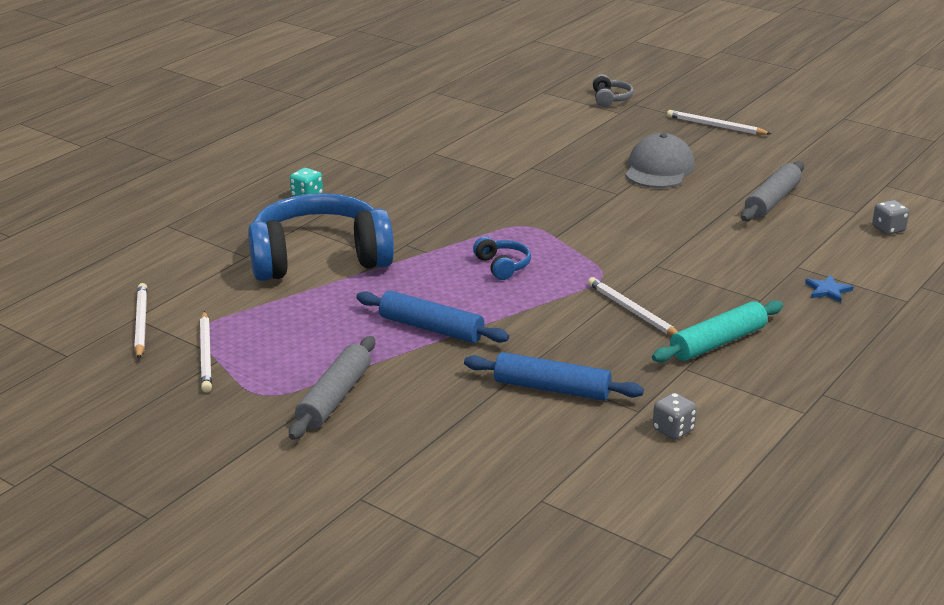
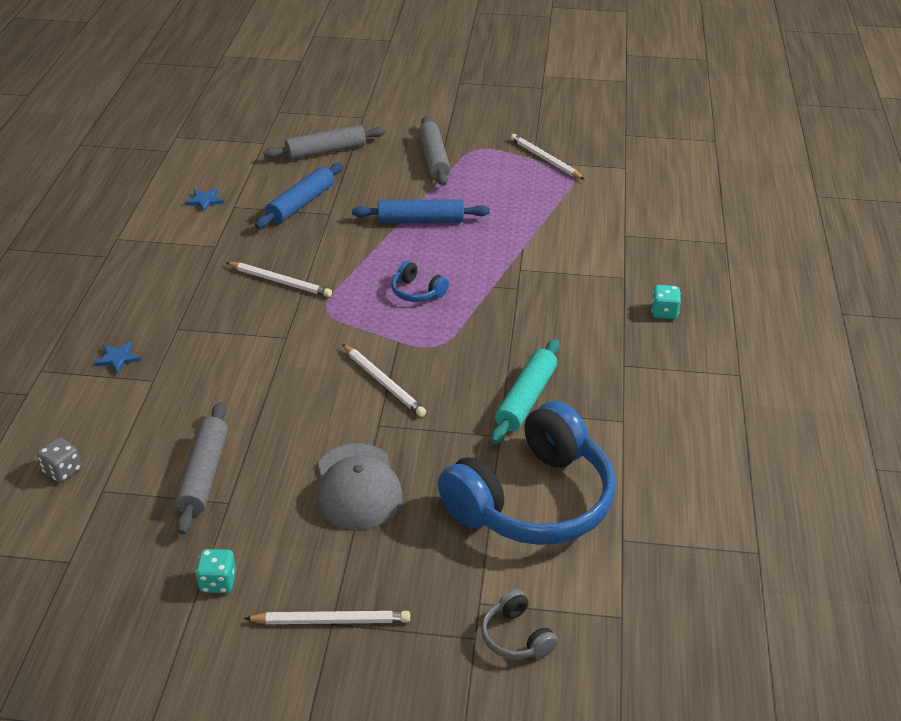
camera: 150 degrees right, 10 degrees up
(141, 323) = (615, 165): white pencil -> white pencil (384, 382)
(319, 258) = (568, 251): blue headphones -> blue headphones (533, 500)
(463, 455) = (326, 151): none -> grey rolling pin
(552, 388) = (301, 204): blue rolling pin -> blue rolling pin turned 45 degrees counterclockwise
(673, 430) = (204, 201): grey dice -> blue star
(718, 342) = (199, 274): turquoise rolling pin -> turquoise rolling pin (526, 399)
(782, 154) = (218, 582): none -> turquoise dice

